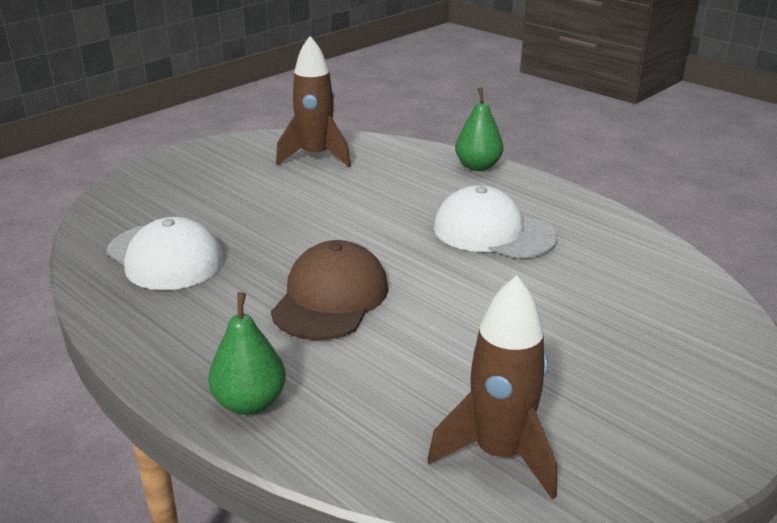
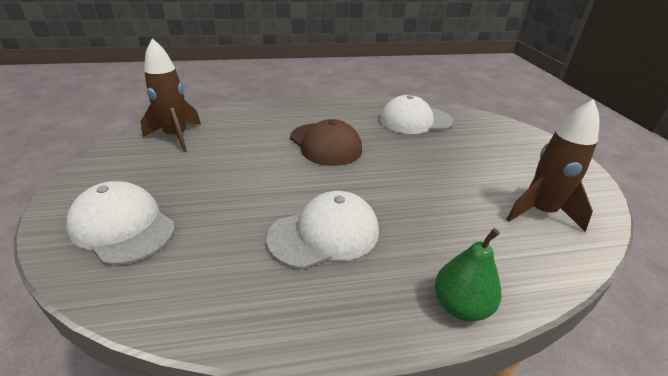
camera: 125 degrees right, 5 degrees up
(250, 402) = (281, 108): green pear -> none
(674, 342) = (122, 226): none -> white cap

